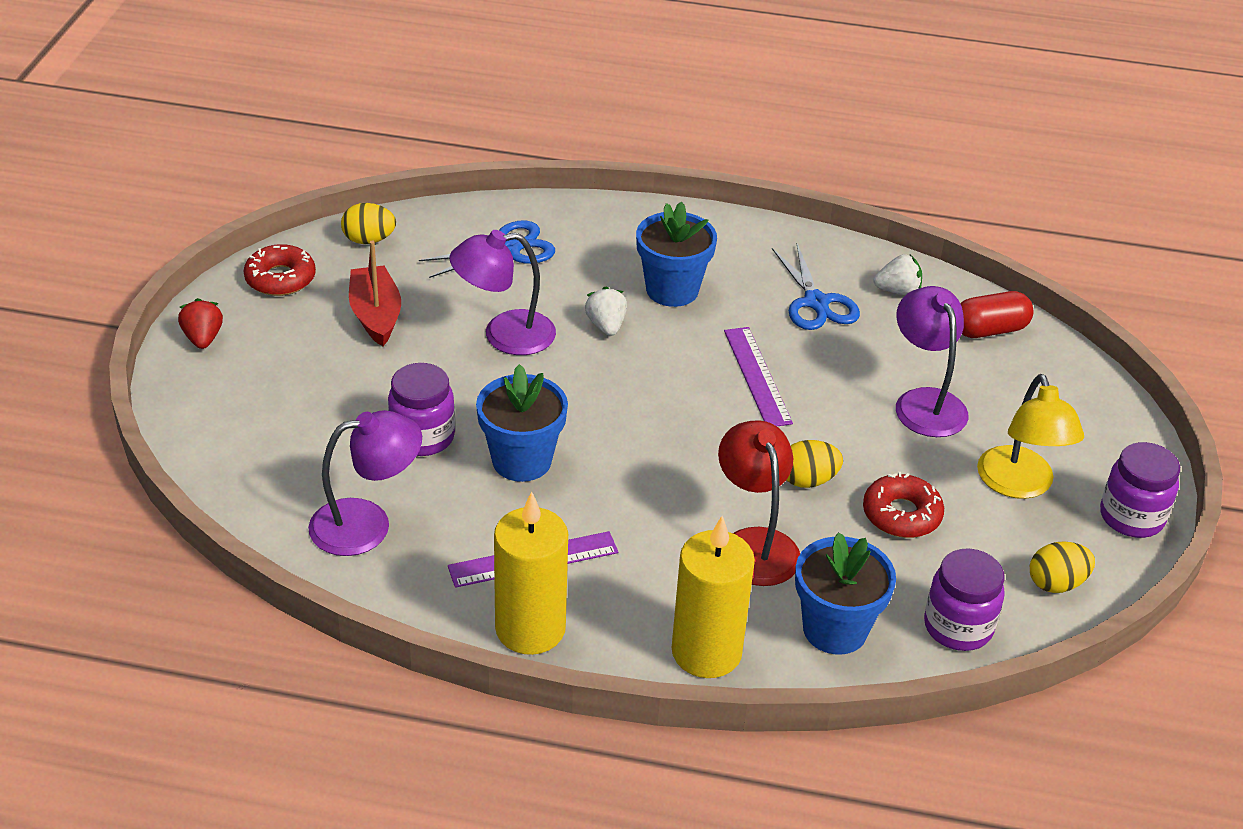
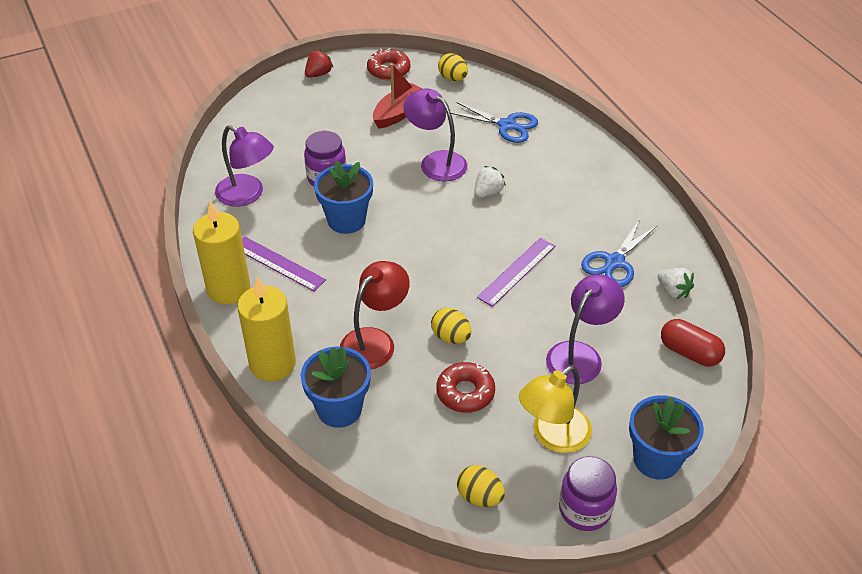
camera: 55 degrees right, 5 degrees up
(672, 290) = (550, 200): blue flower pot -> blue flower pot (656, 459)
(958, 627) = (394, 465): purple jar -> none

